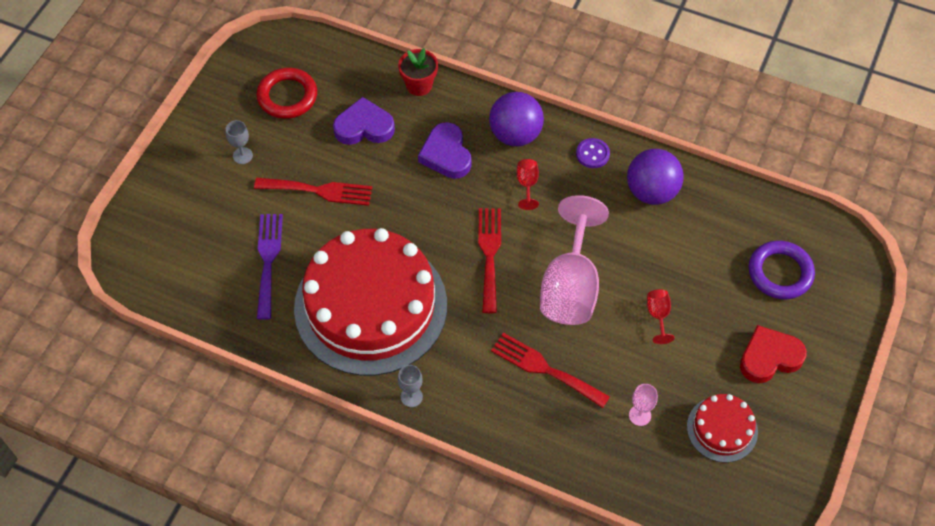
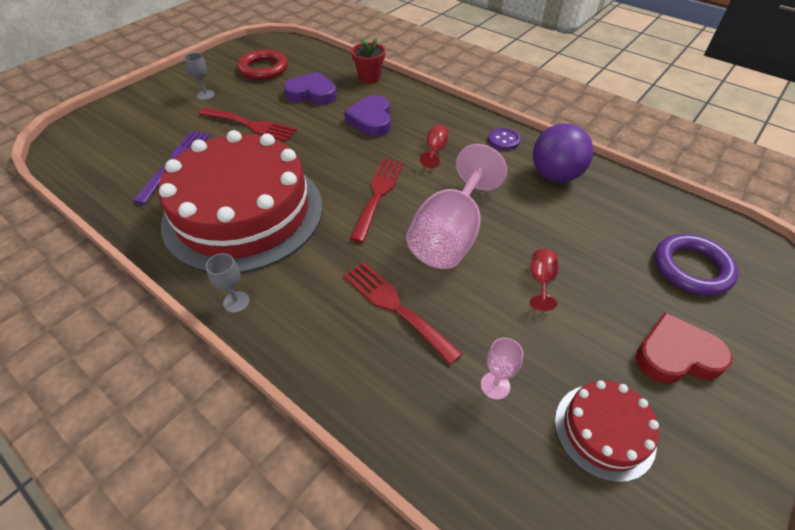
camera: 15 degrees right, 10 degrees down
(515, 135) = (437, 117): purple ball -> none

